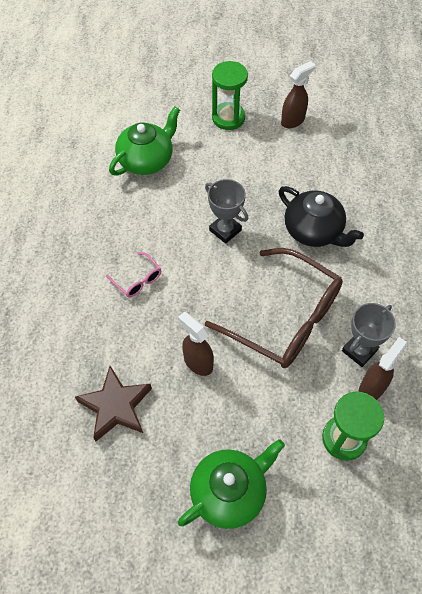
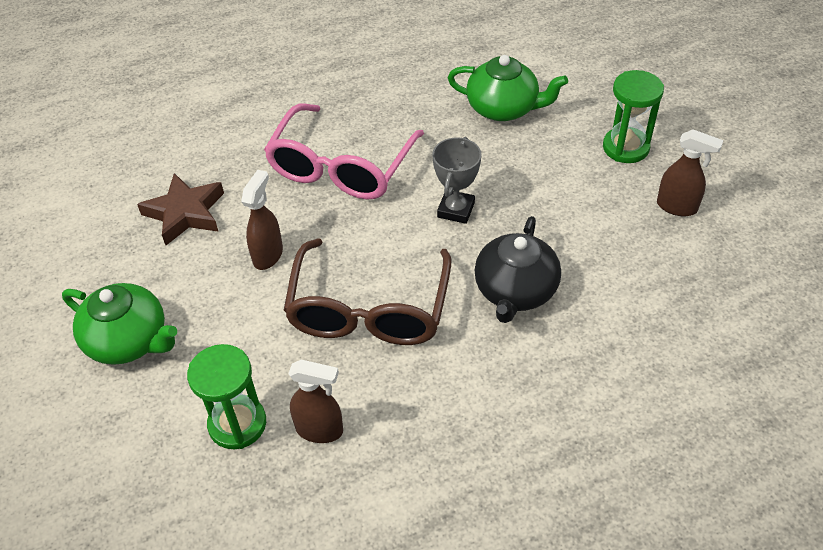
camera: 65 degrees right, 10 degrees down
(138, 280) = (341, 167): pink glasses -> pink glasses, size x2.42
(359, 350) = (366, 399): grey trophy -> none

